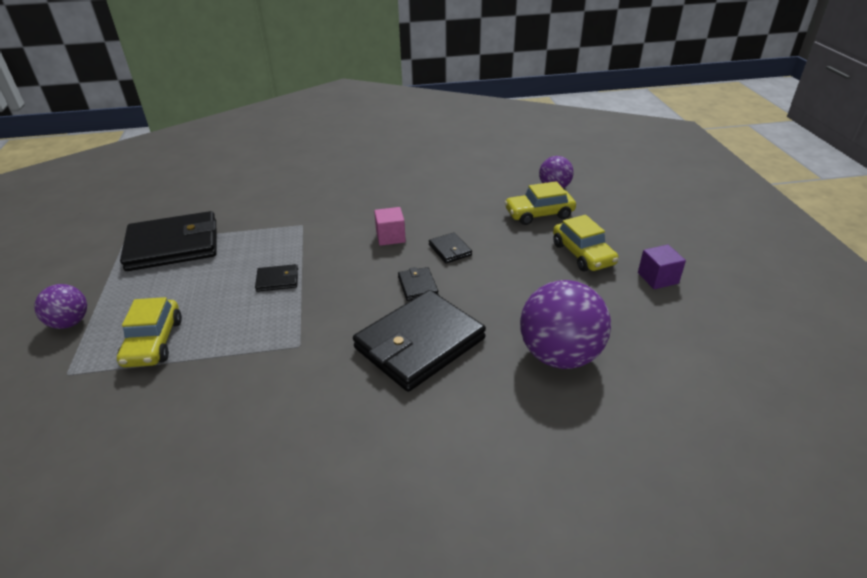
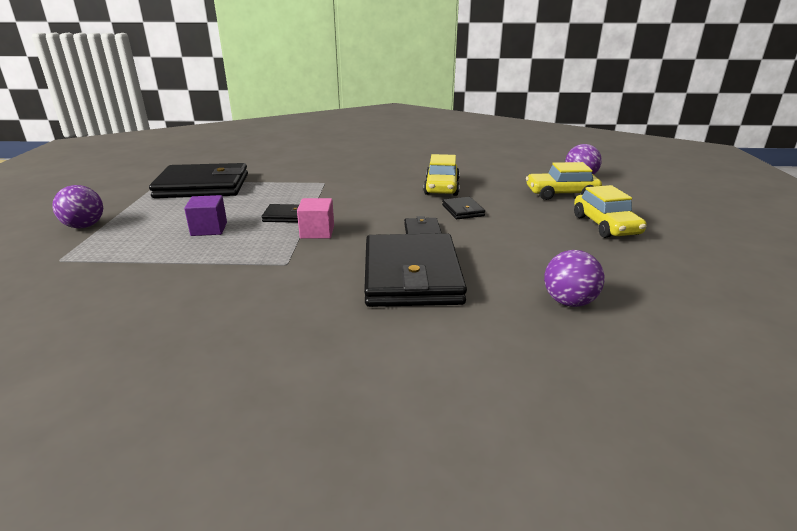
camera: 10 degrees right, 10 degrees down
(153, 342) = (149, 247): yellow car -> yellow car (441, 187)
(390, 237) = (405, 197): pink cube -> pink cube (317, 232)
(420, 343) = (412, 275): black wallet -> black wallet turned 60 degrees counterclockwise
(559, 355) = (569, 302): purple ball -> purple ball, size x0.56
(657, 278) = (692, 251): purple cube -> purple cube (209, 229)

